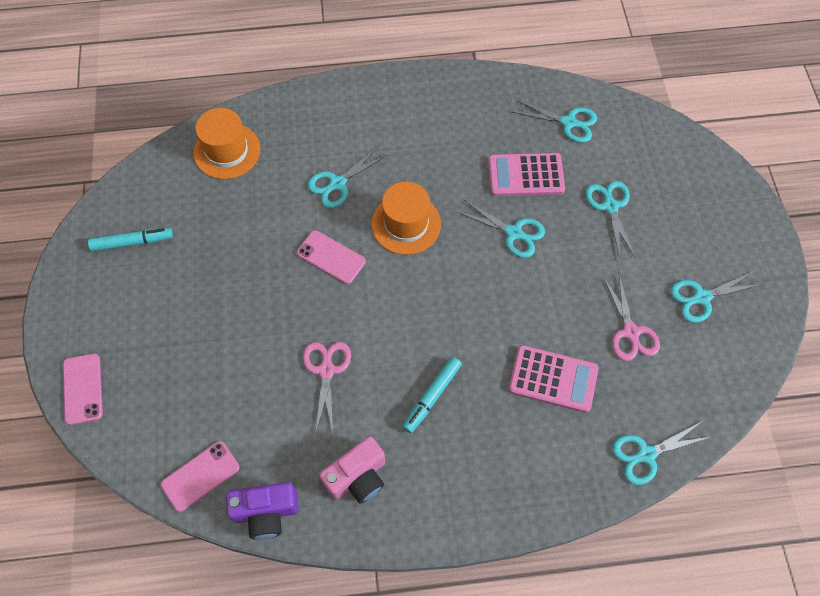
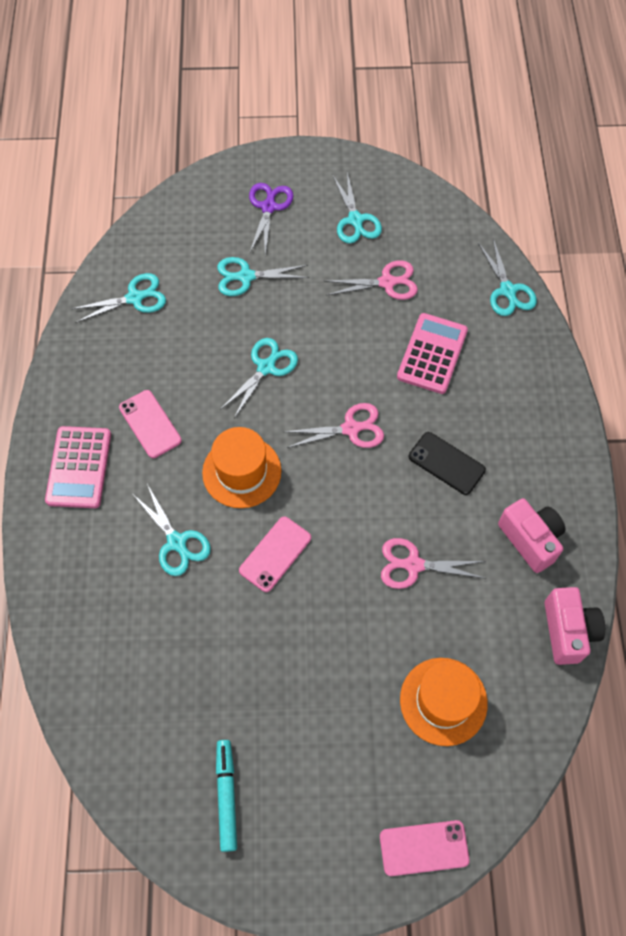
camera: 85 degrees left, 0 degrees up
(200, 476) = (530, 701): pink phone -> pink phone (150, 424)
(227, 151) = (106, 674): orange hat -> orange hat (443, 701)
(266, 512) = (568, 631): purple camera -> pink camera
(432, 396) = (446, 463): turquoise marker -> black phone
(459, 309) = (351, 429): none -> pink scissors
(525, 175) = (196, 347): pink calculator -> pink calculator (79, 467)
(568, 122) = (135, 298): turquoise scissors -> turquoise scissors turned 45 degrees clockwise
(697, 218) = (268, 207): none -> purple scissors

